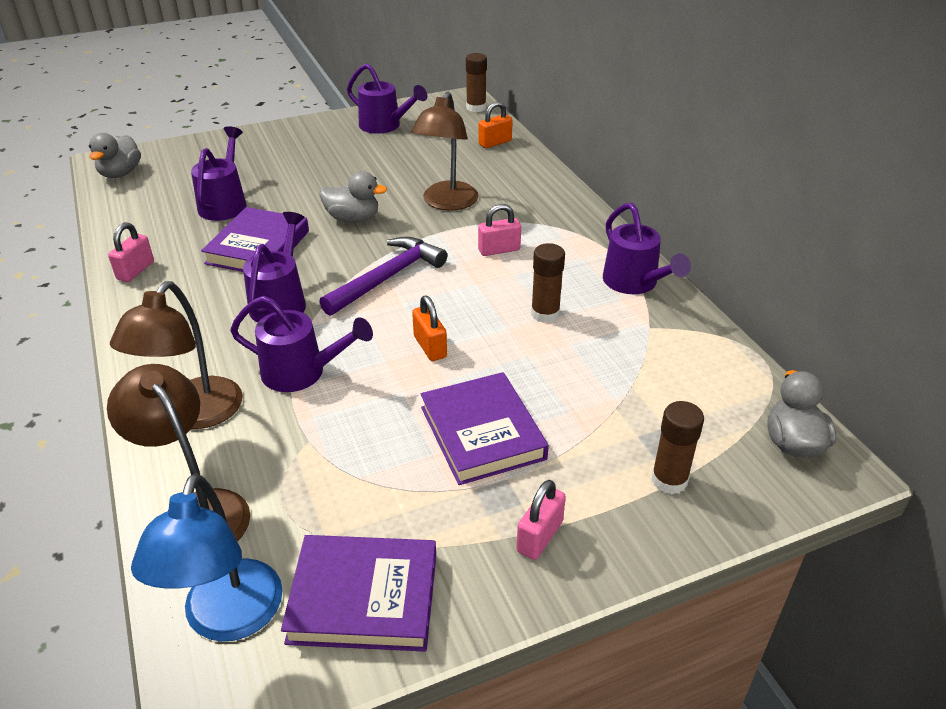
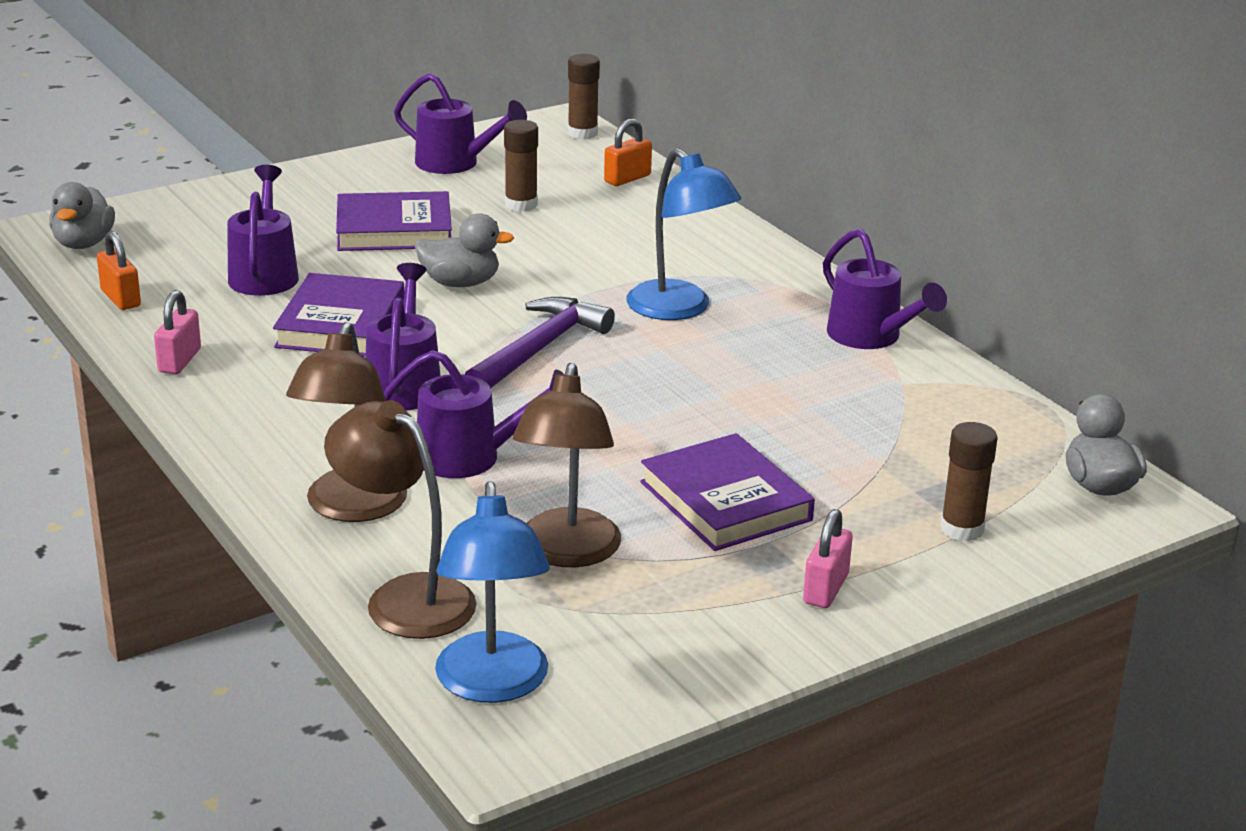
camera: 10 degrees left, 10 degrees down
(364, 597) = (642, 655): purple book -> purple book (394, 230)
(430, 347) = (627, 420): orange padlock -> orange padlock (121, 298)
(447, 203) = (586, 257): brown lamp -> brown lamp (566, 553)
(499, 250) = (679, 309): pink padlock -> blue lamp
(545, 314) = (764, 377): brown glue stick -> brown glue stick (521, 205)

